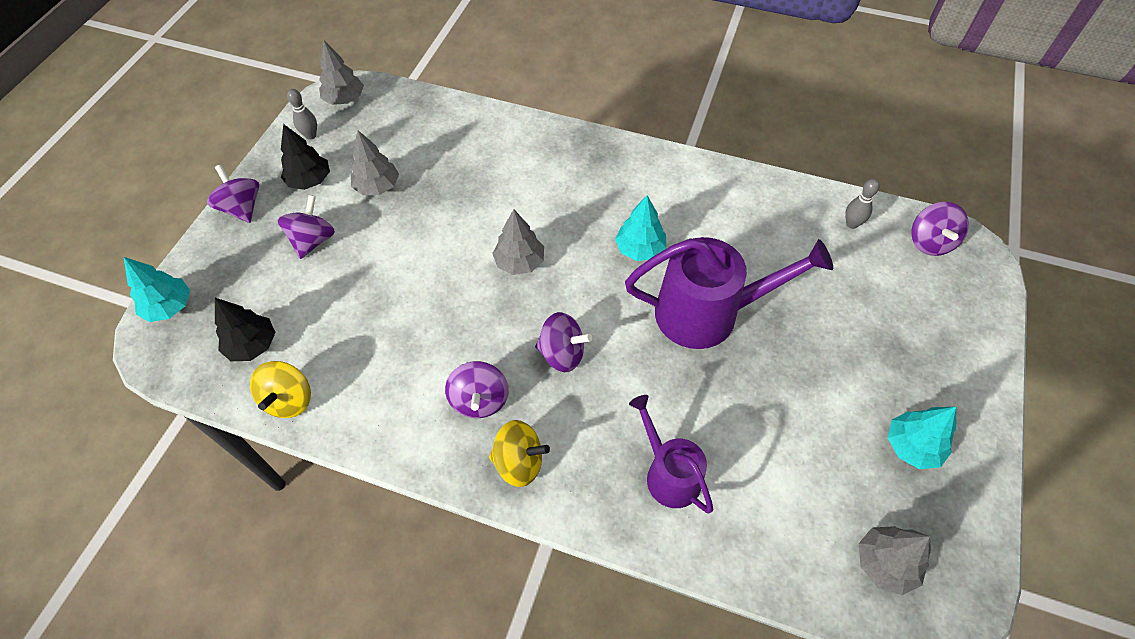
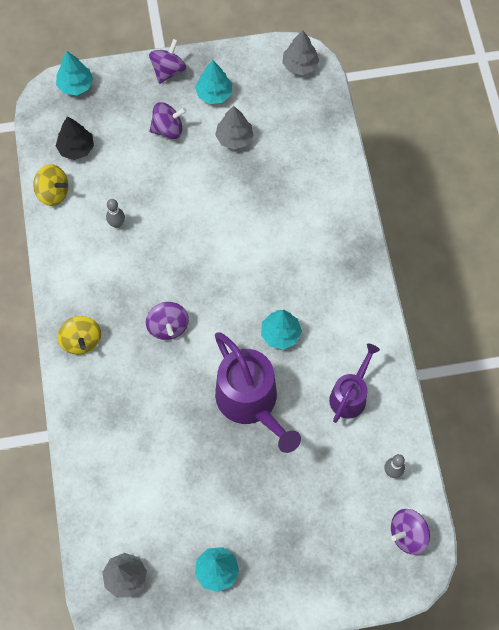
camera: 60 degrees right, 10 degrees up
(289, 400) = (53, 193): yellow spinning top -> yellow spinning top turned 135 degrees counterclockwise
(310, 180) = (214, 94): black tree -> turquoise tree
(311, 135) = (253, 67): grey bowling pin -> grey bowling pin (117, 224)
(480, 400) = (109, 296): purple spinning top -> none
(520, 262) = (224, 263): grey tree -> none
(669, 474) = (118, 429): purple watering can -> purple watering can (350, 395)

